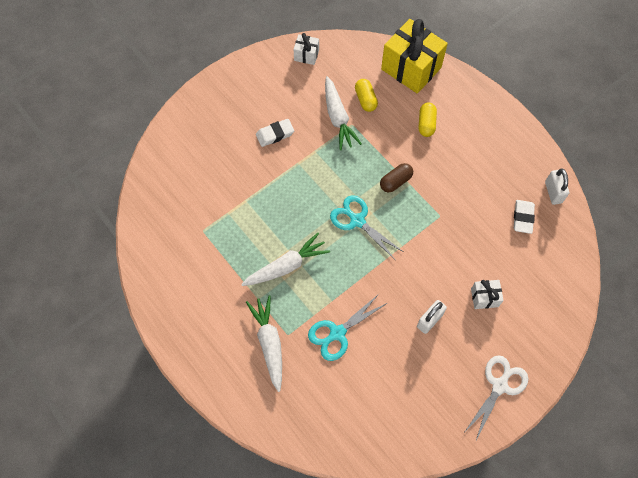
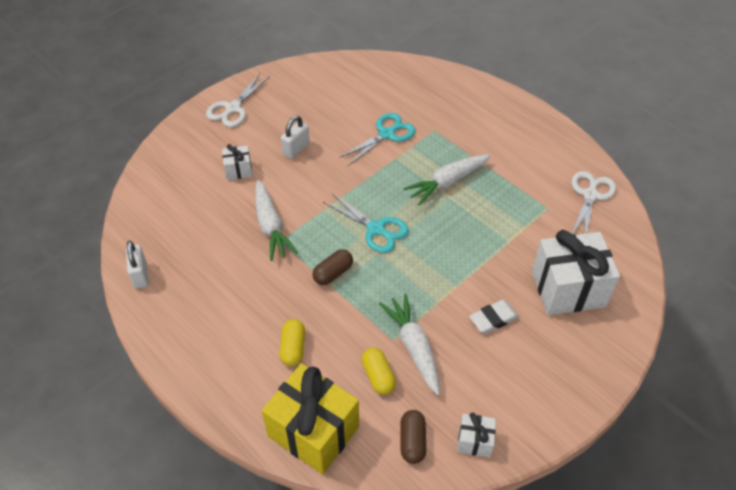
camera: 175 degrees right, 15 degrees down
(160, 241) = (590, 195): none -> white scissors
(210, 154) = (568, 289): none -> white gift
(269, 343) = (451, 123): white carrot -> white carrot (271, 226)
(347, 58) = (412, 441): none -> brown capsule
(523, 218) = (183, 245): white eraser -> none

